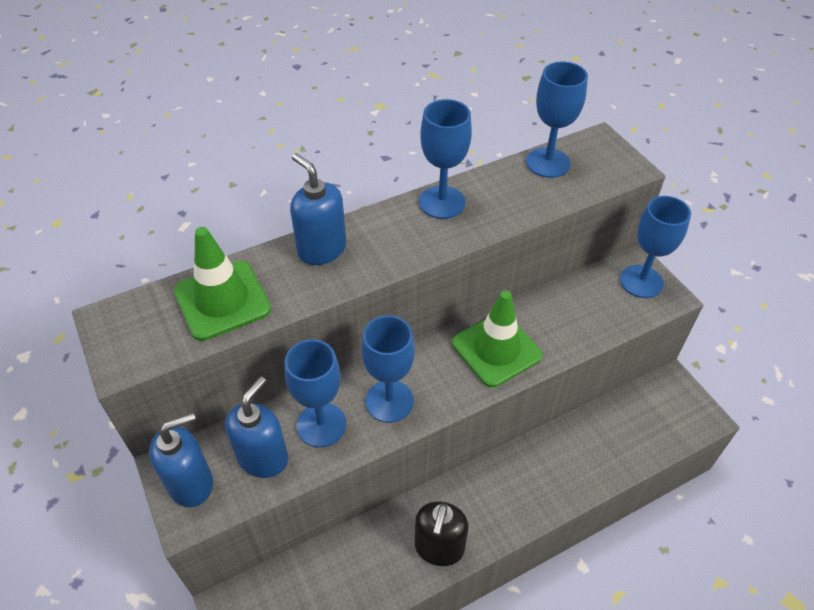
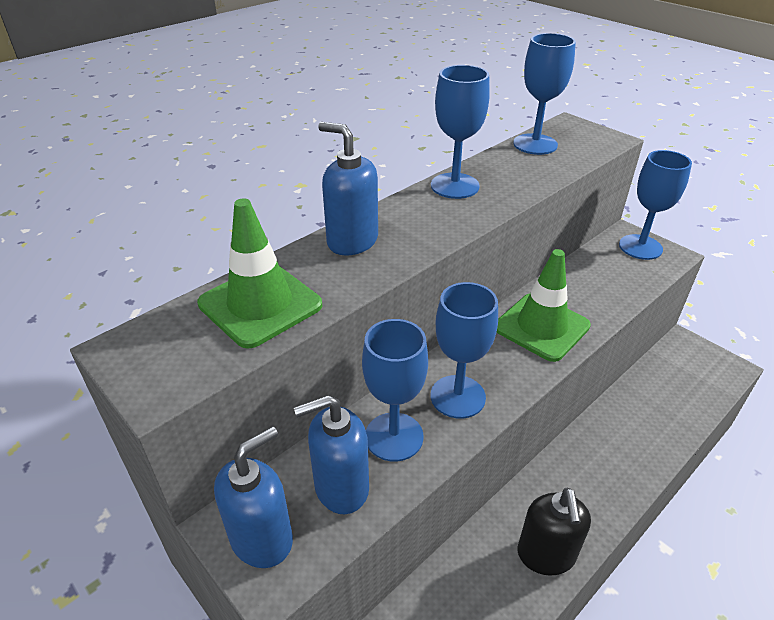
camera: 15 degrees left, 10 degrees down
(263, 458) = (341, 487): blue soap dispenser -> blue soap dispenser turned 120 degrees counterclockwise

